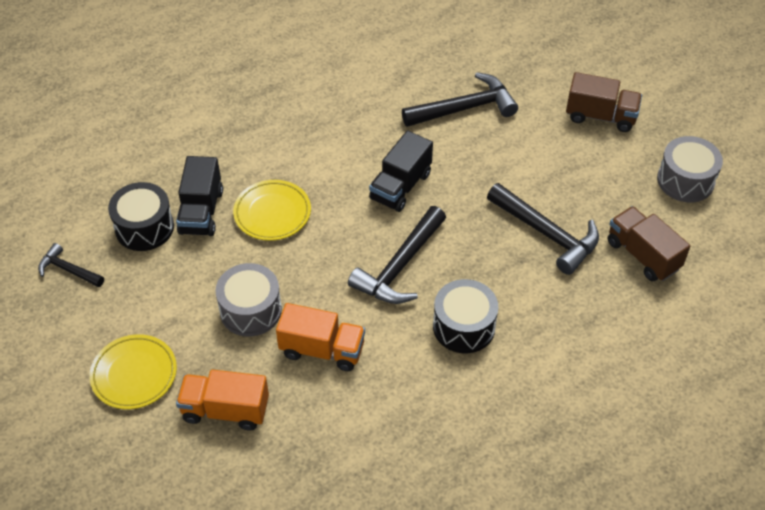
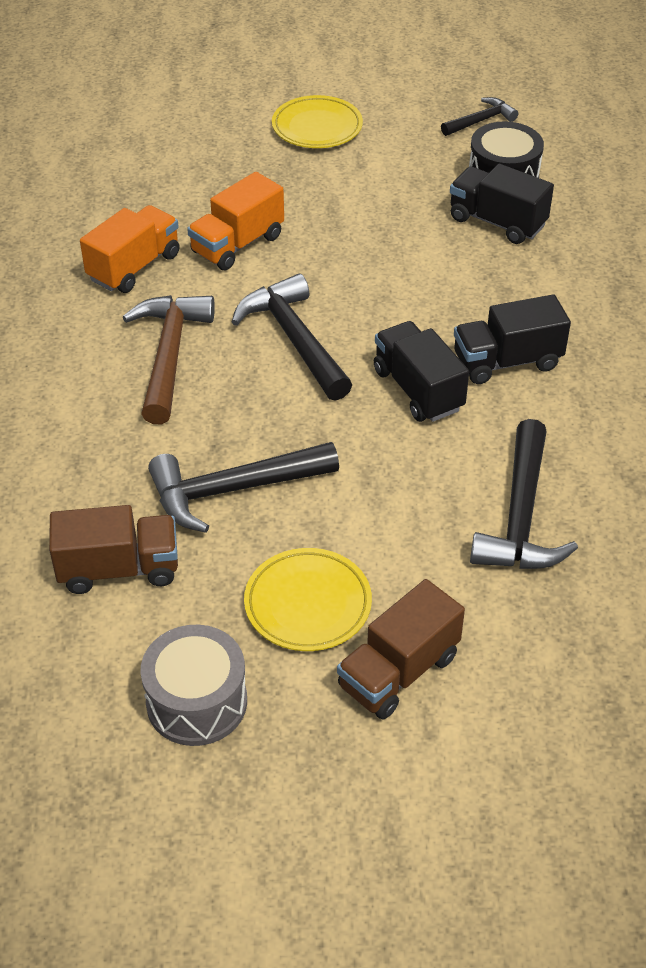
camera: 120 degrees right, 5 degrees down
(225, 410) = (227, 166): orange truck -> orange truck (134, 267)
(250, 310) = (330, 215): grey drum -> none
(272, 213) = (454, 271): yellow plate -> yellow plate (308, 604)
(345, 156) = (507, 362): none -> black truck
(464, 326) = (169, 355): black drum -> brown hammer

